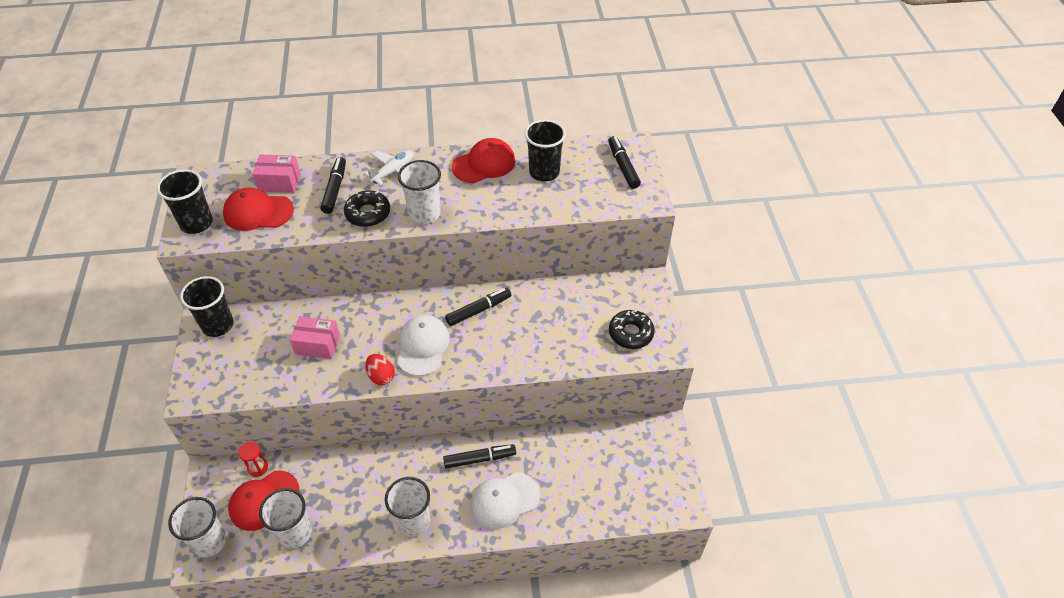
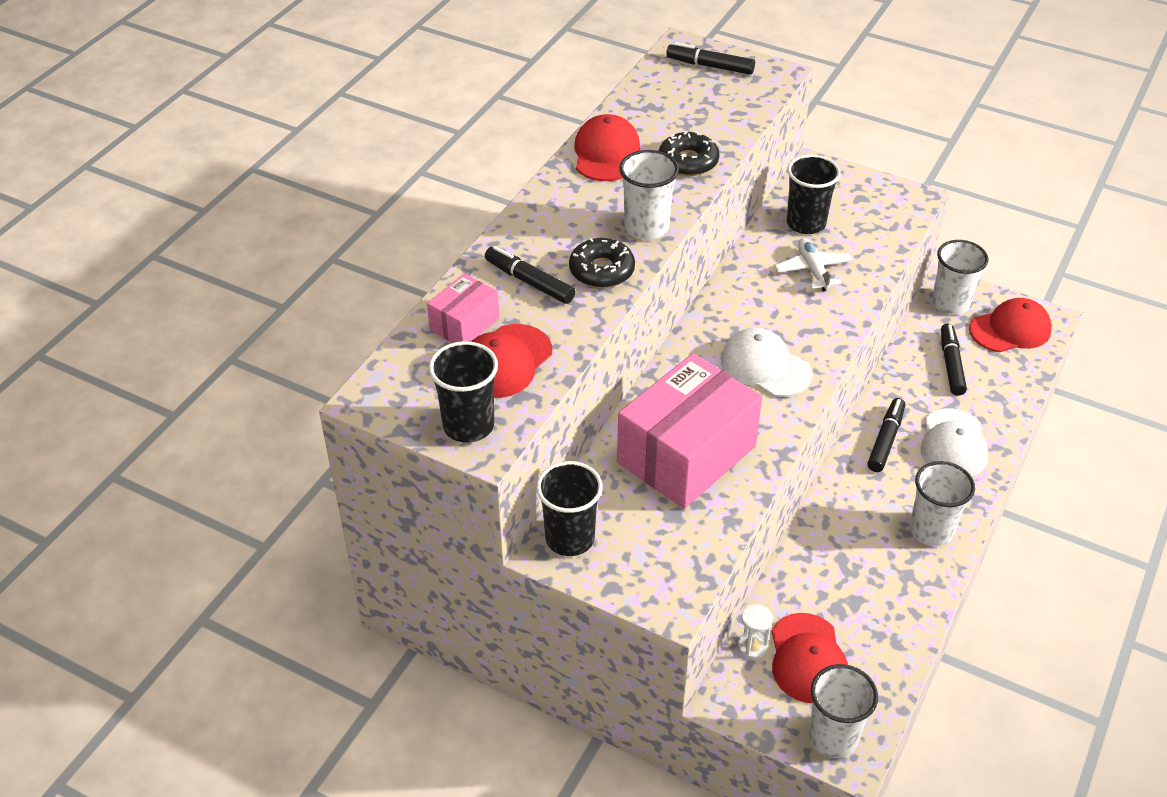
camera: 55 degrees left, 5 degrees down
(258, 467) = (752, 647): red hourglass -> white hourglass
(295, 533) = (876, 645): white cup -> white cup (950, 304)
(317, 344) = (686, 454): pink box -> pink box, size x2.05
(381, 376) = (783, 418): red egg -> none
(393, 171) = (545, 224): white plane -> white plane (813, 270)
(479, 310) = (748, 301): black marker -> black marker (951, 364)
(544, 172) = (665, 118): black cup -> black cup (806, 223)
(630, 333) = (874, 210): black donut -> black donut (688, 161)
(651, 486) = (1010, 329): none -> red cap

